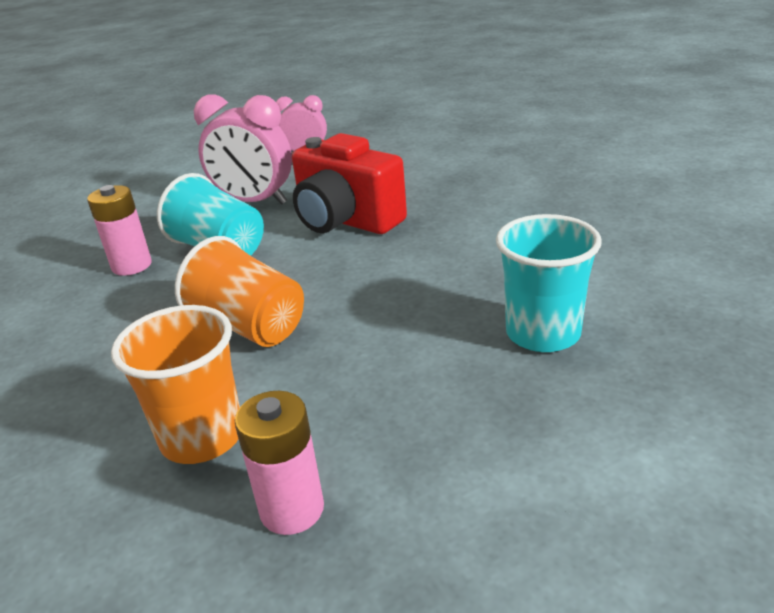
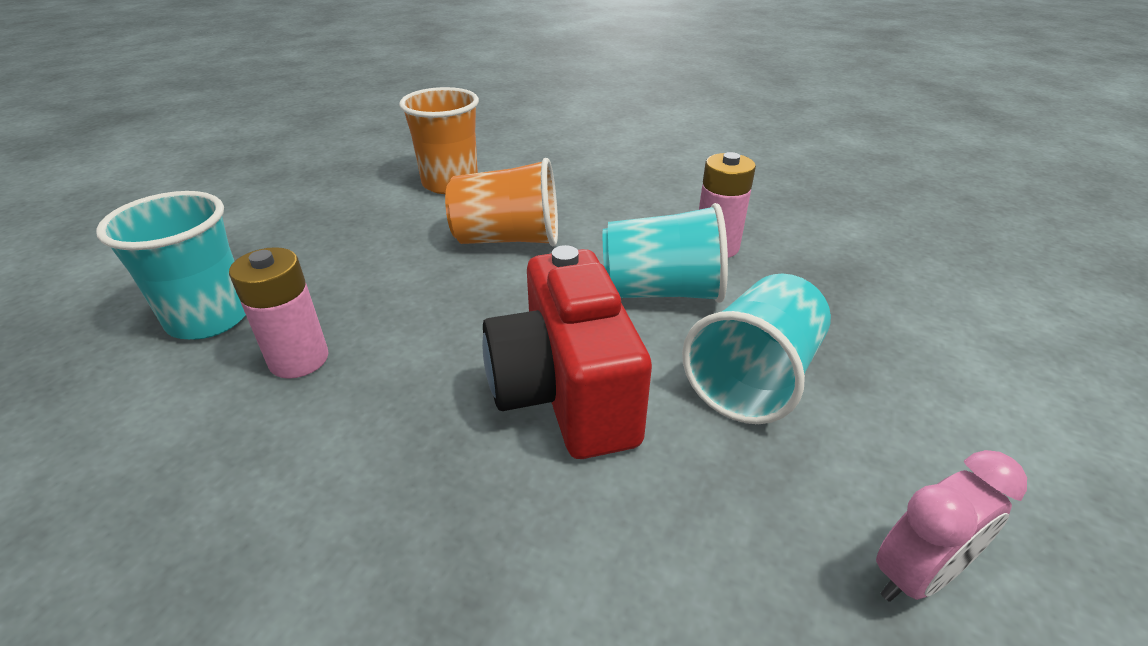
camera: 140 degrees right, 5 degrees up
(254, 202) = (754, 378): pink clock -> turquoise cup
(292, 509) = (360, 178): pink battery -> pink battery (299, 359)
(346, 221) = (565, 392): red camera -> red camera turned 105 degrees counterclockwise

